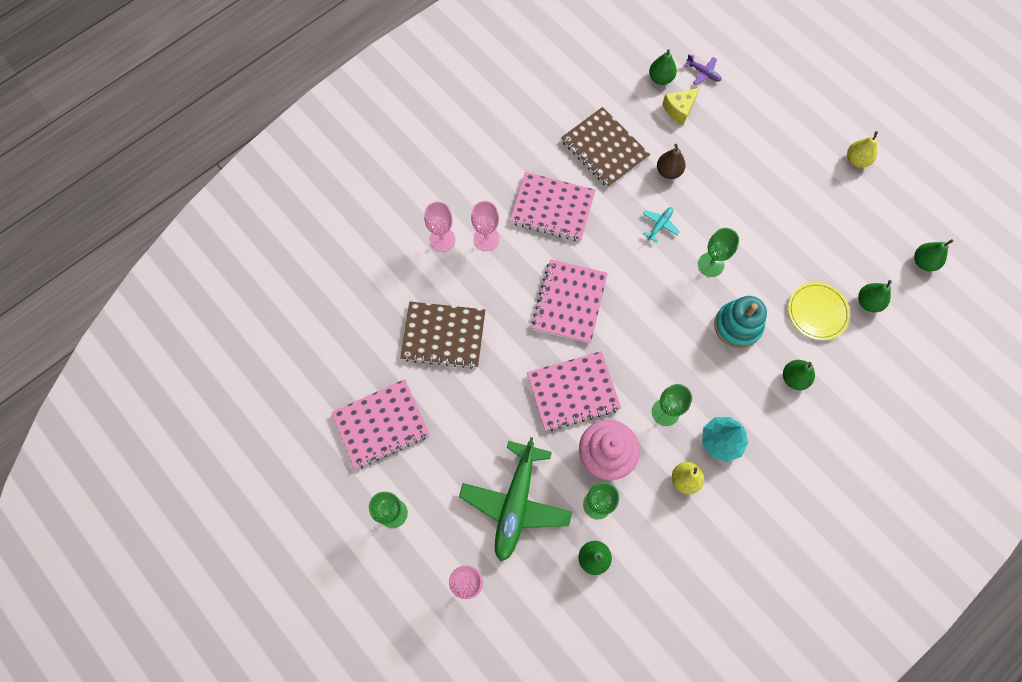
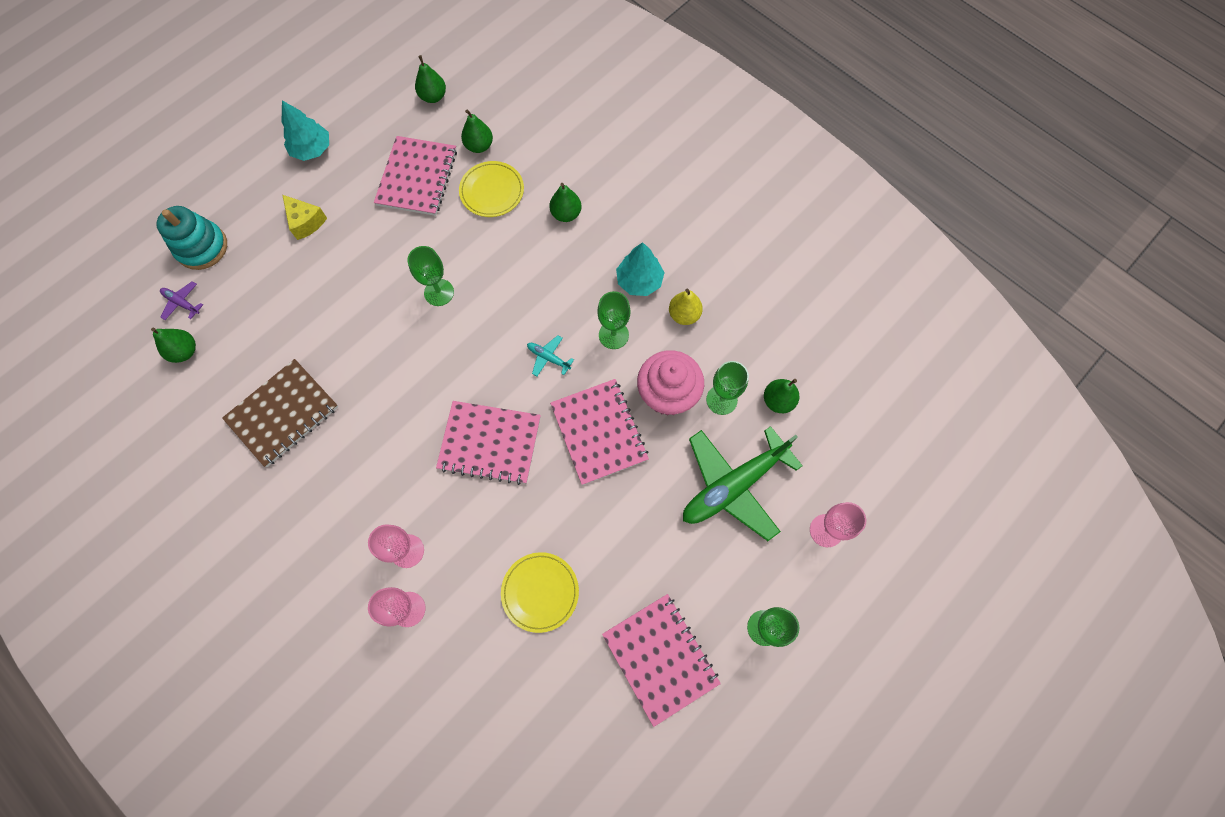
camera: 95 degrees left, 0 degrees up
(443, 335) = (540, 592): brown notebook -> yellow plate
(516, 504) = (733, 486): green plane -> green plane turned 135 degrees clockwise
(552, 208) = (364, 471): pink notebook -> pink notebook (417, 177)
(660, 225) = (389, 347): turquoise plane -> turquoise plane (548, 358)
(668, 171) = (318, 339): brown pear -> none
(679, 109) = (232, 329): yellow cheese -> yellow cheese (306, 222)
(703, 73) = (182, 303): purple plane -> purple plane turned 90 degrees counterclockwise
(737, 326) = (511, 266): turquoise stacking toy -> turquoise stacking toy (202, 247)
(856, 160) = (312, 149): yellow pear -> turquoise tree

